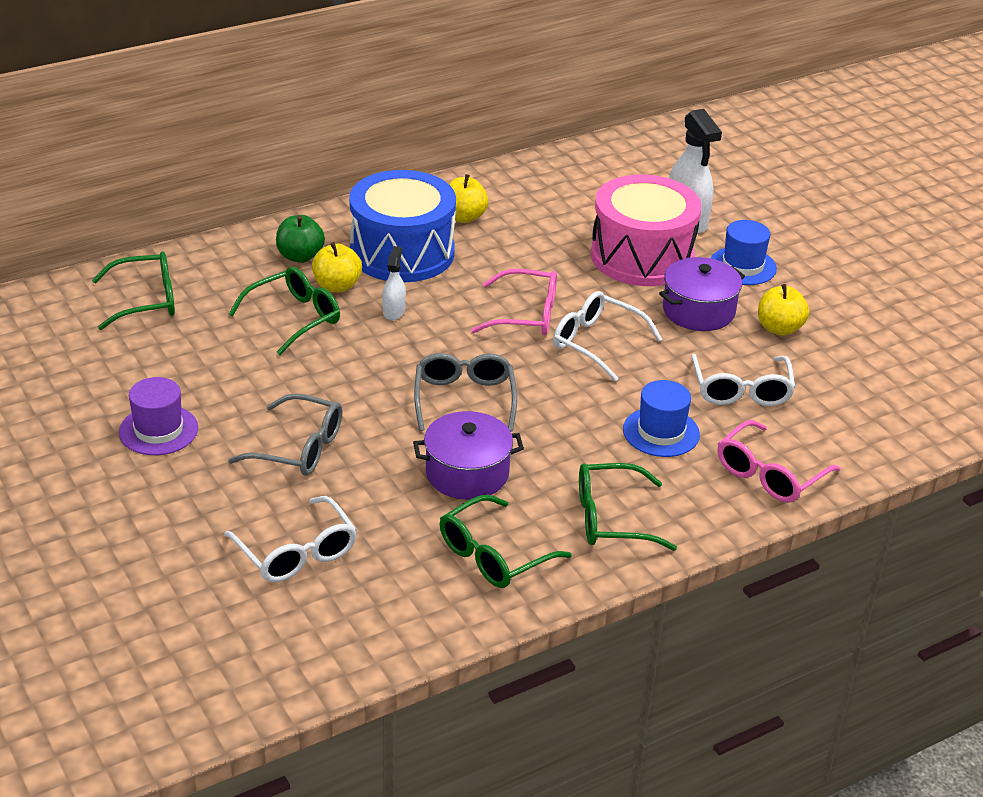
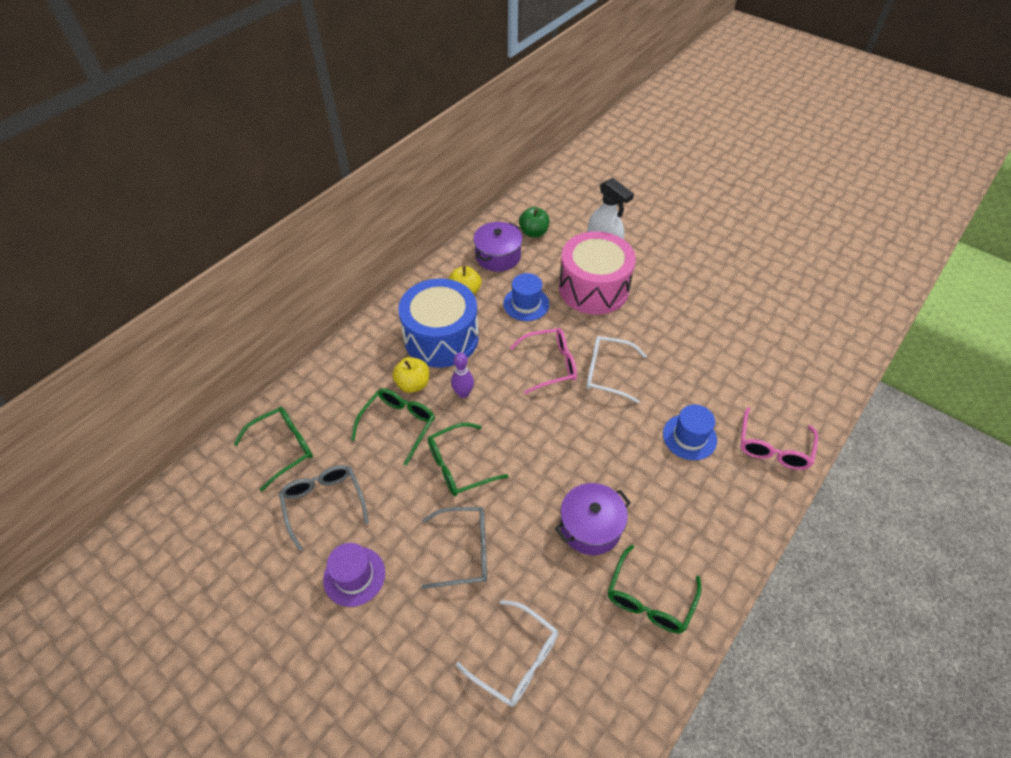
camera: 20 degrees left, 15 degrees up
(300, 256) = (374, 365): green apple -> green apple (533, 232)
(394, 311) = (463, 393): white spray bottle -> purple bowling pin
(464, 399) = (552, 457): grey glasses -> grey glasses (324, 504)
(612, 519) = (704, 529): green glasses -> green glasses (459, 466)
(698, 311) = (652, 322): purple pot -> purple pot (498, 256)
(741, 390) = (715, 380): white glasses -> none
(742, 266) = (656, 275): blue hat -> blue hat (526, 304)
(779, 328) = (707, 319): yellow apple -> none

